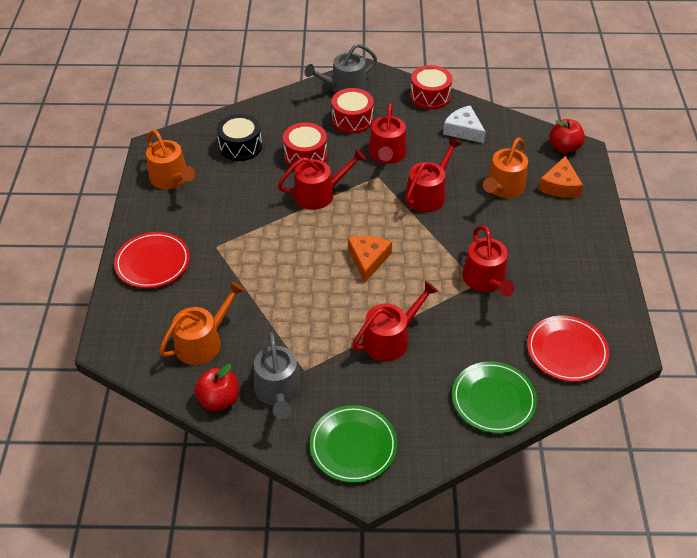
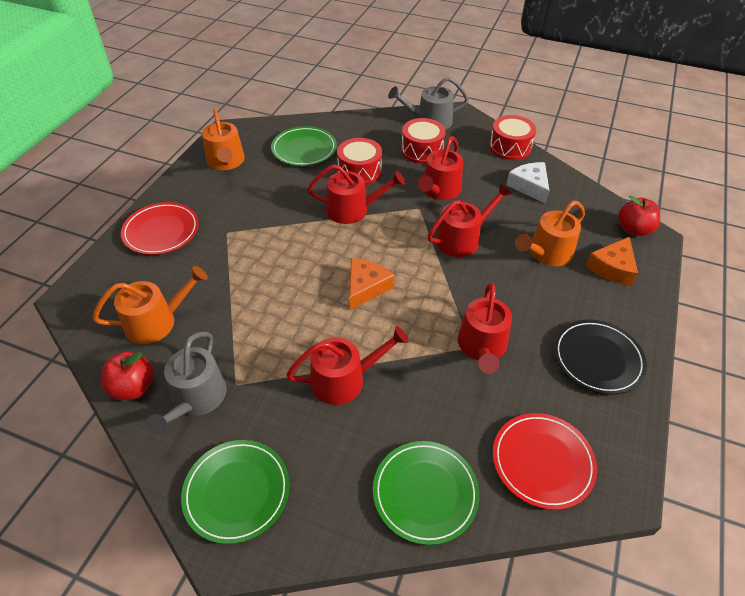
camera: 20 degrees right, 0 degrees up
(240, 146) = (304, 149): black drum -> green plate
(576, 263) = (597, 359): none -> black plate

